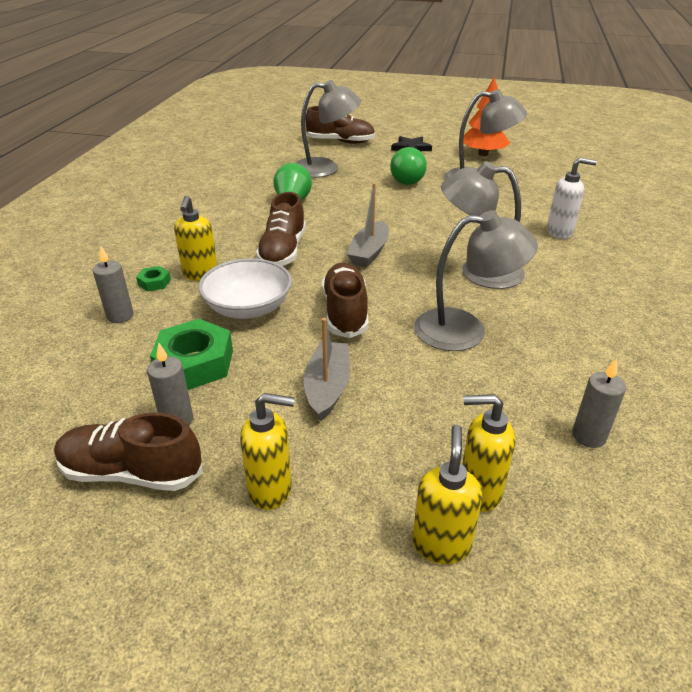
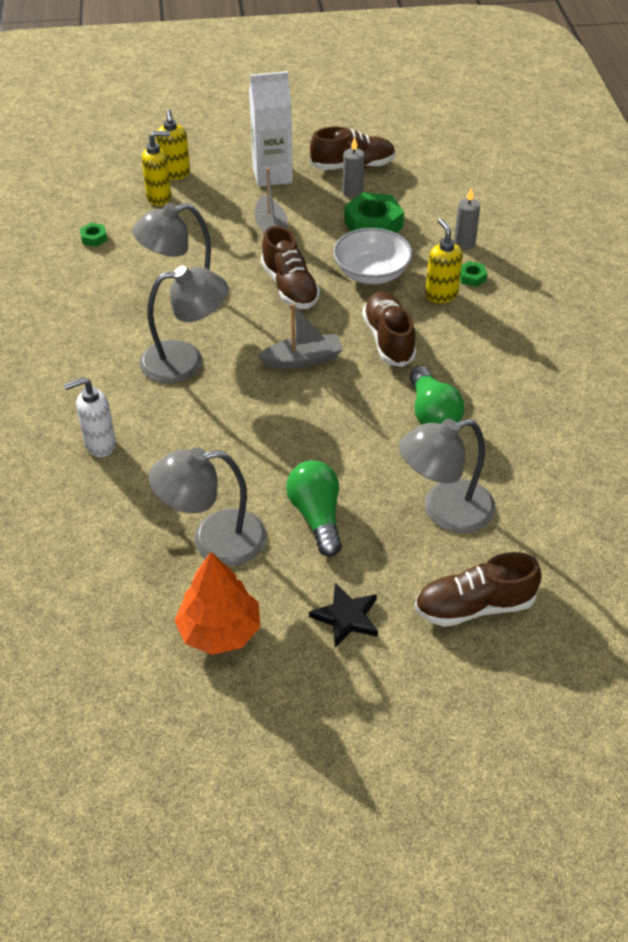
camera: 160 degrees right, 10 degrees up
(271, 490) = (272, 175): yellow soap dispenser -> white carton
(369, 252) = (302, 360): grey boat -> grey boat turned 75 degrees clockwise
(588, 436) = (94, 238): grey candle -> green nut

